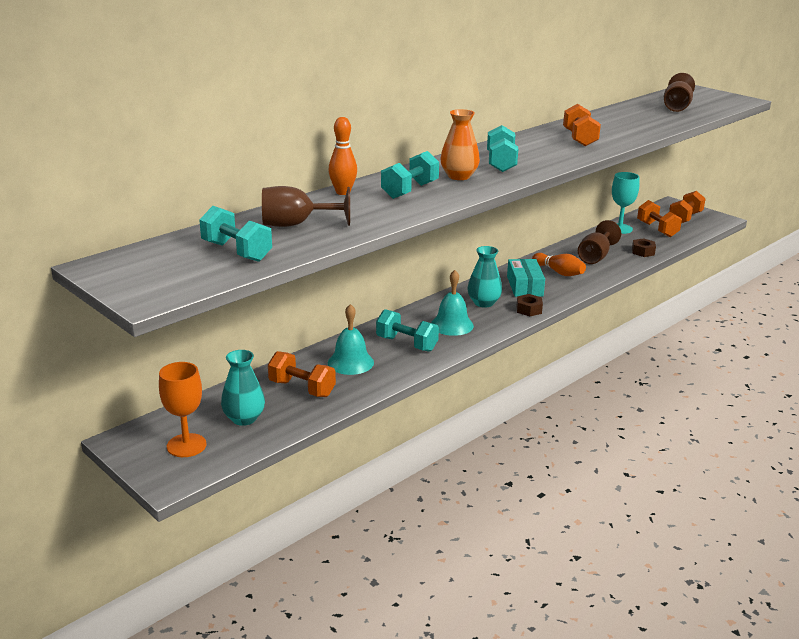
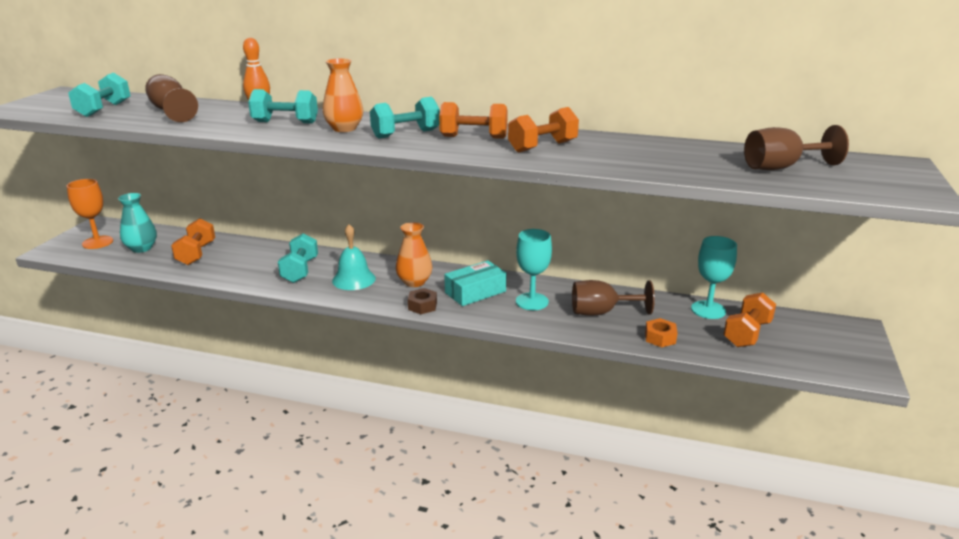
camera: 60 degrees right, 0 degrees up
(350, 362) = (250, 259): turquoise bell -> none
(483, 303) = (414, 282): turquoise vase -> orange vase
(559, 272) = (532, 301): orange bowling pin -> turquoise goblet
(643, 252) = (660, 338): brown nut -> orange nut
(685, 218) = (821, 346): orange dumbbell -> orange dumbbell (473, 137)

